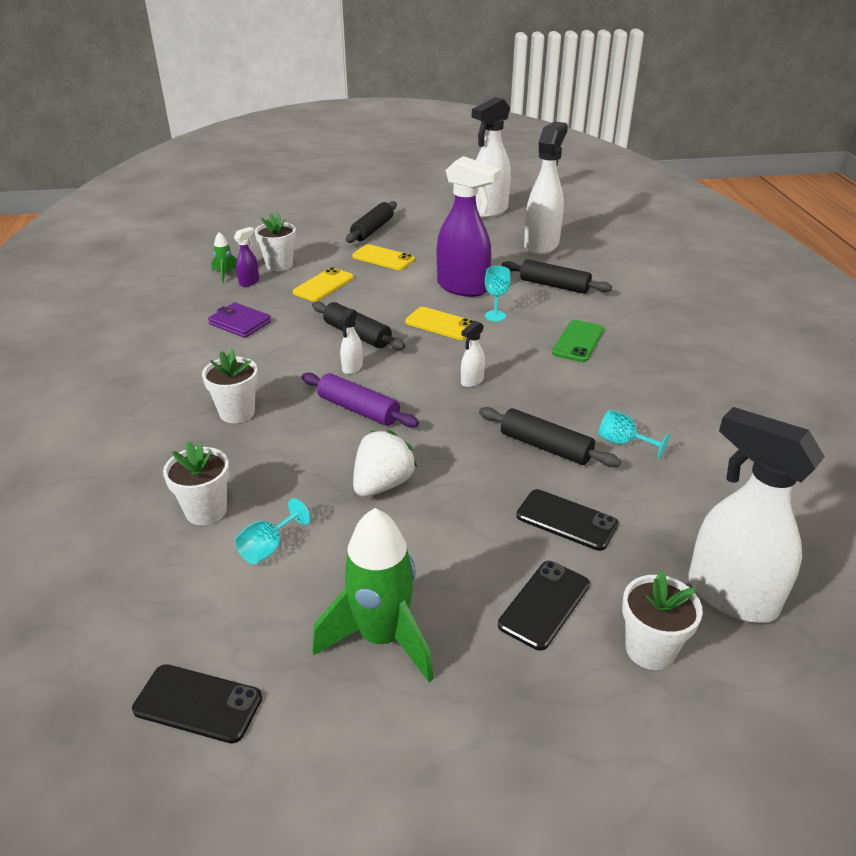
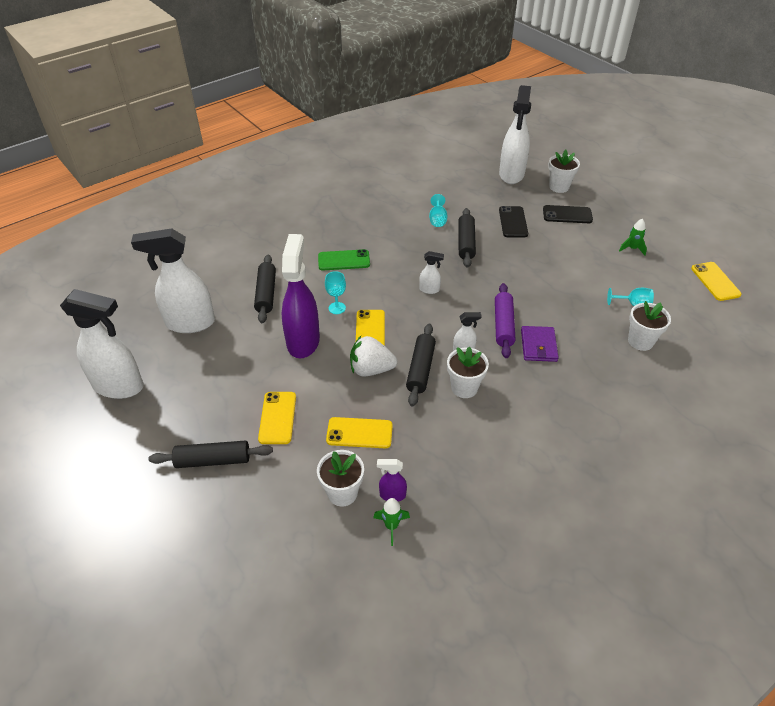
camera: 120 degrees left, 10 degrees up
(198, 703) = (715, 281): black phone -> yellow phone
(237, 412) = (561, 380): white flower pot -> white flower pot (464, 387)
(240, 323) = (463, 453): purple wallet -> purple wallet (538, 346)
(382, 484) = (552, 286): white strawberry -> white strawberry (371, 369)
(382, 638) = (632, 249): green rocket -> green rocket, size x0.46

